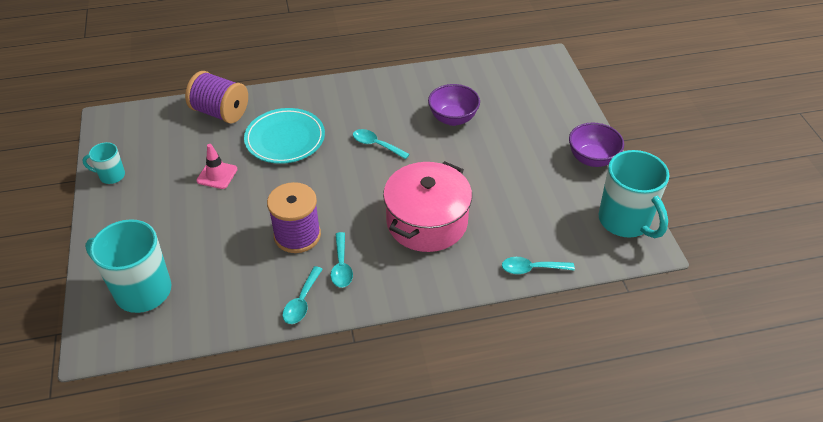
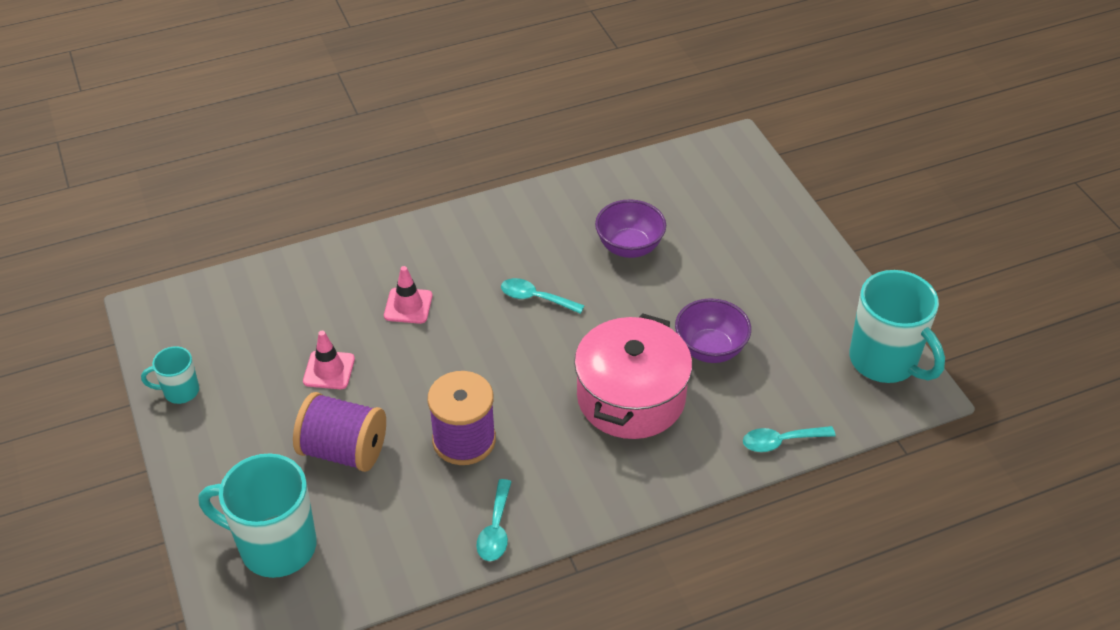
camera: 10 degrees left, 0 degrees up
(220, 112) = (306, 278): purple spool -> purple spool (344, 450)
(285, 139) = (408, 306): turquoise plate -> pink traffic cone
(341, 266) = (534, 473): turquoise spoon -> none
(592, 159) = (825, 281): purple bowl -> purple bowl (710, 349)

